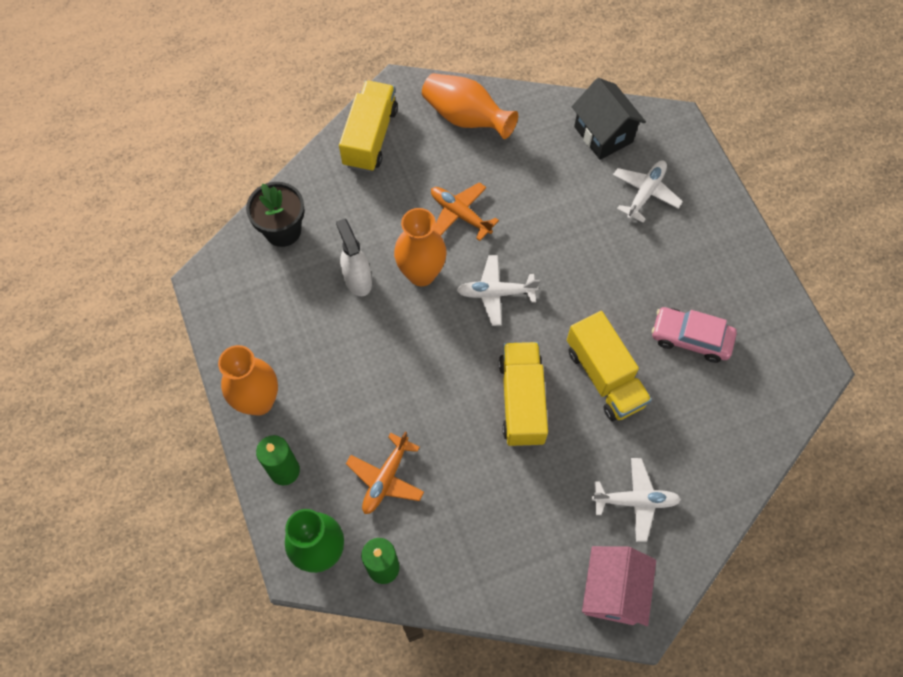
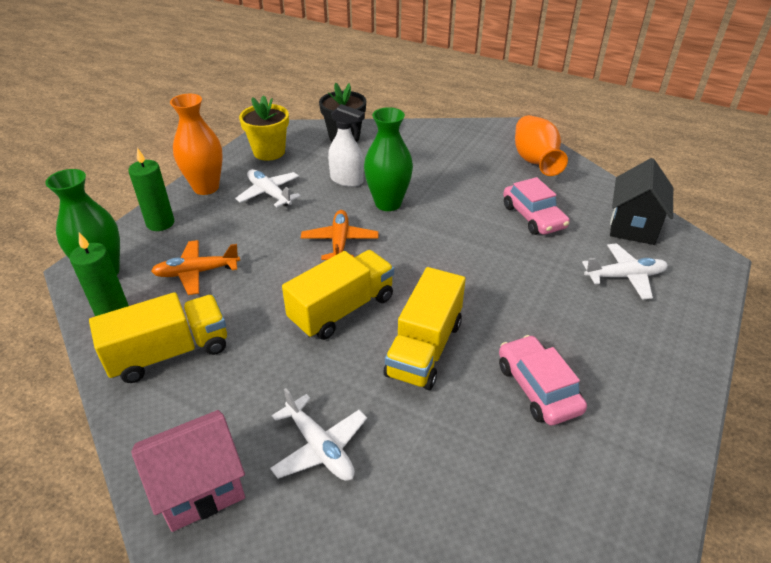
camera: 50 degrees right, 25 degrees down
(246, 311) = (269, 152): none -> yellow flower pot
(357, 279) = (347, 180): white spray bottle -> white spray bottle turned 90 degrees clockwise
(370, 137) = (458, 135): yellow truck -> yellow truck (169, 353)
(421, 274) = (388, 203): orange vase -> green vase
(460, 214) = (459, 196): orange plane -> orange plane (340, 242)
(495, 293) = (419, 245): white plane -> white plane (269, 193)
(534, 187) = (533, 217): none -> pink car

